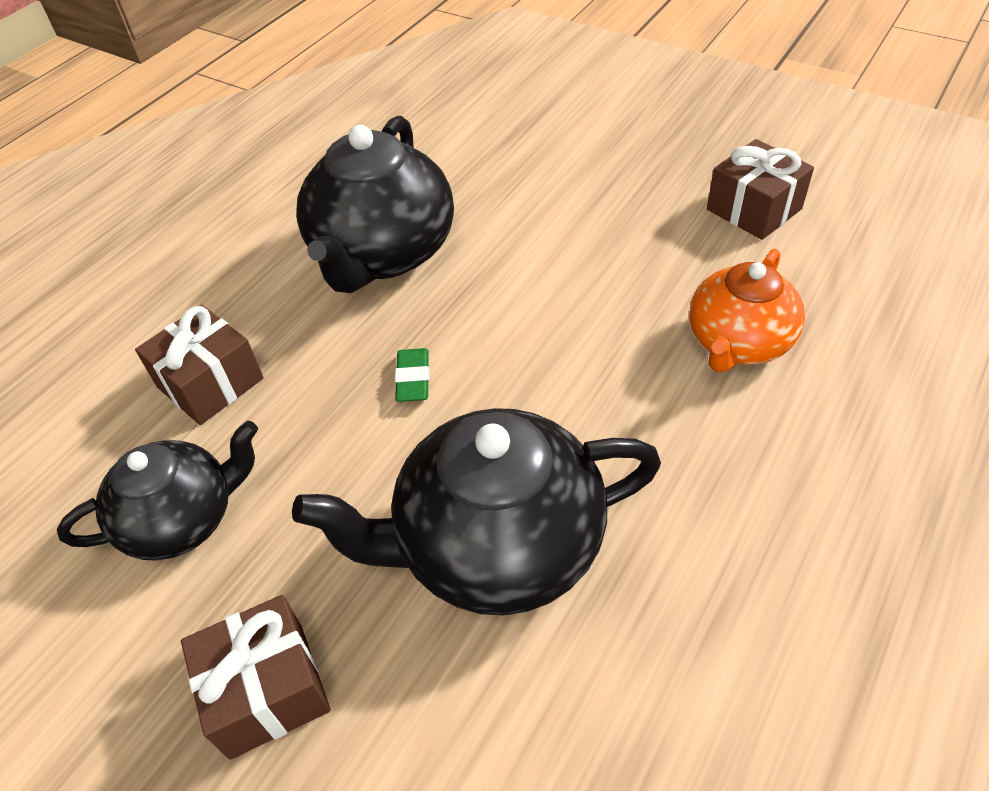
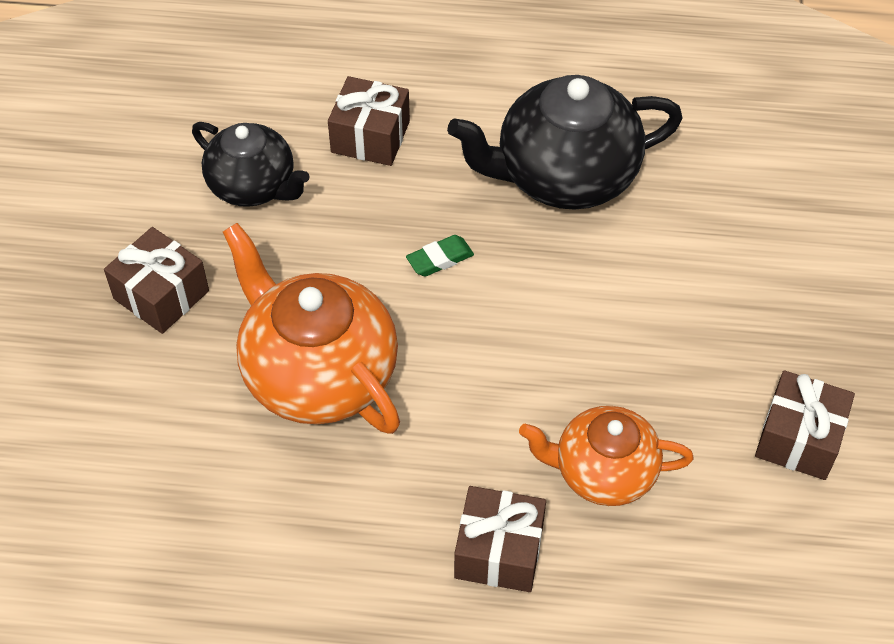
camera: 60 degrees right, 5 degrees up
(496, 545) = (318, 374): black teapot -> orange teapot
(803, 456) = (499, 551): none -> brown gift

